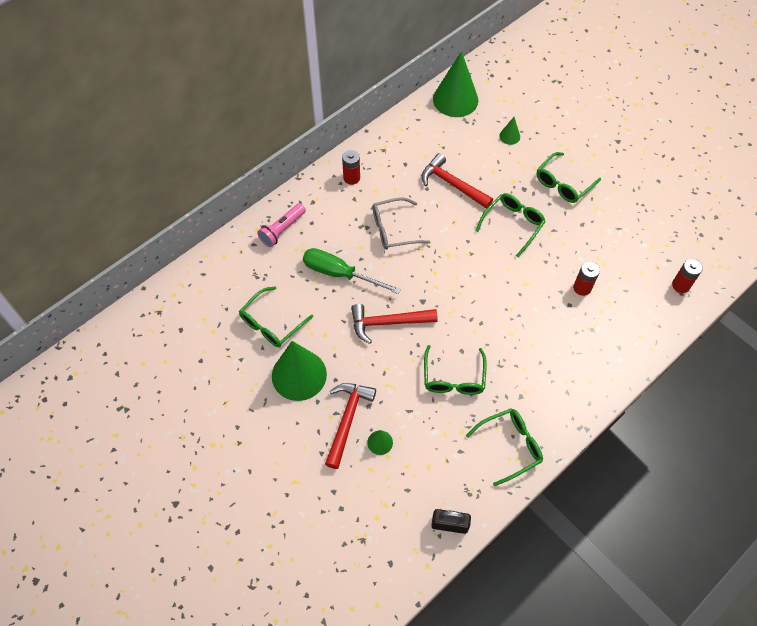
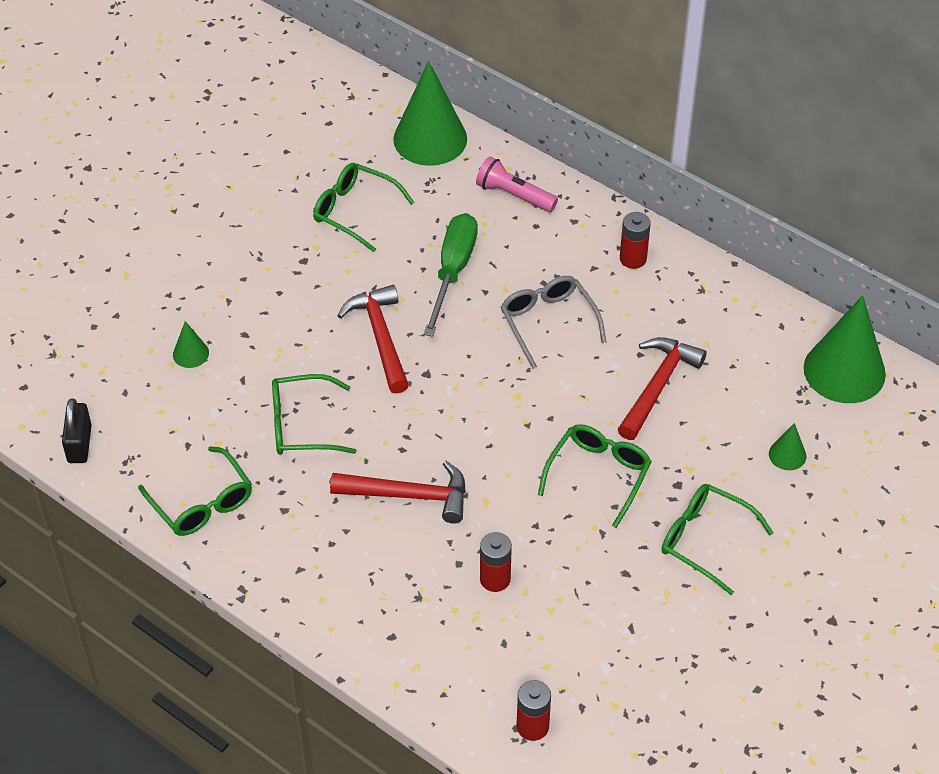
camera: 80 degrees right, 10 degrees down
(299, 375) = (280, 253): green cone -> green cone (430, 139)
(347, 419) = (220, 314): red hammer -> red hammer (409, 495)
(513, 224) = (598, 475): green glasses -> green glasses turned 90 degrees counterclockwise

